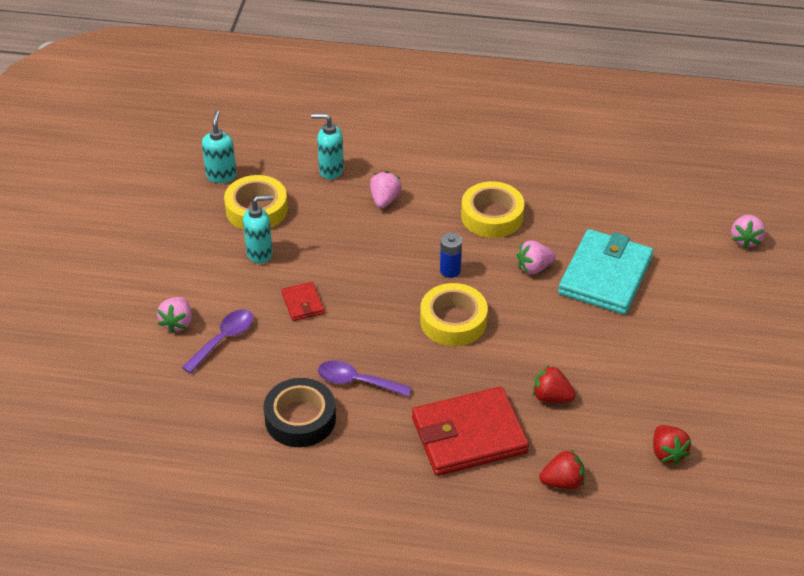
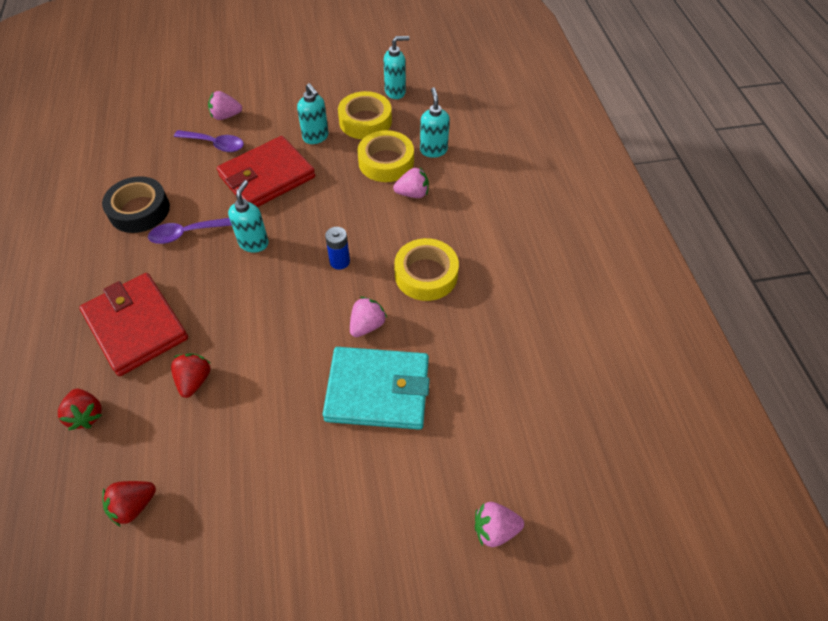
camera: 70 degrees right, 10 degrees up
(303, 303) = (267, 177): red wallet -> red wallet, size x2.17
(357, 381) = (186, 233): purple spoon -> purple spoon turned 105 degrees counterclockwise
(396, 329) = (254, 243): none -> turquoise soap dispenser
(453, 321) = (275, 280): yellow tape -> yellow tape (386, 162)
(534, 267) = (367, 325): pink strawberry -> pink strawberry turned 75 degrees clockwise

